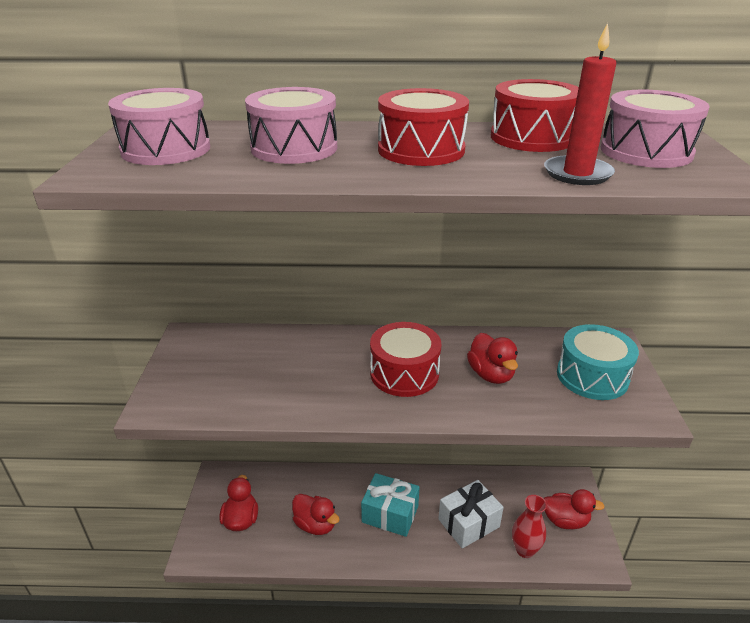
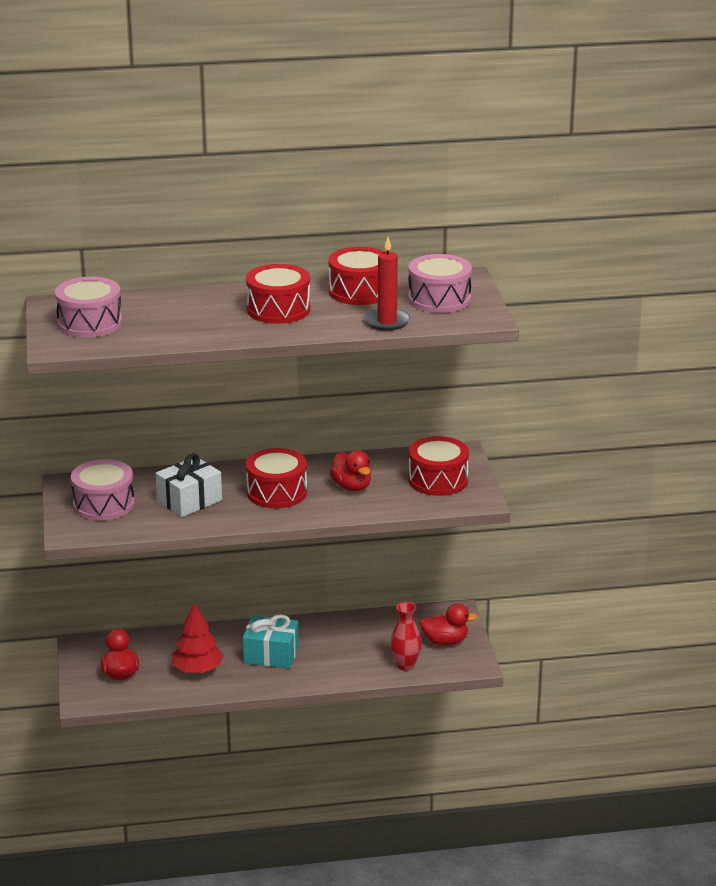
camera: 10 degrees left, 5 degrees down
(294, 148) = (184, 315): pink drum -> pink drum (103, 504)
(315, 525) = (197, 670): red duck -> red tree
(468, 523) = (350, 653): white gift -> white gift (189, 501)
(592, 376) = (438, 480): turquoise drum -> red drum

